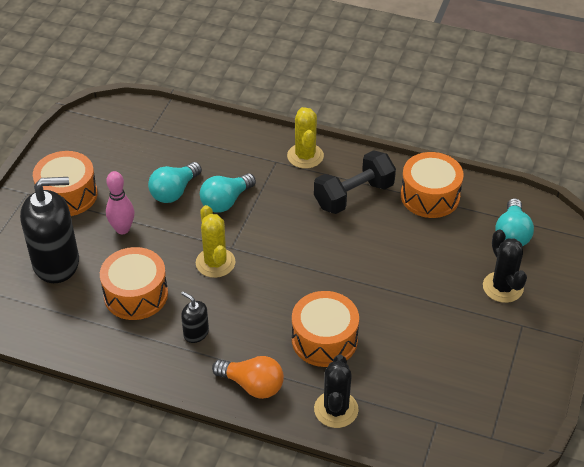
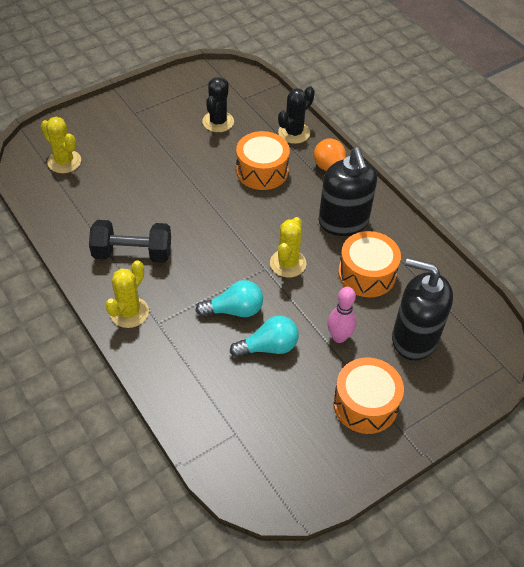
camera: 145 degrees left, 5 degrees up
(196, 333) = (343, 222): black soap dispenser -> black soap dispenser, size x2.19
(430, 196) = (80, 219): orange drum -> none
(503, 287) = (116, 136): black cactus -> black cactus (218, 122)
(512, 234) = (64, 162): turquoise light bulb -> yellow cactus

